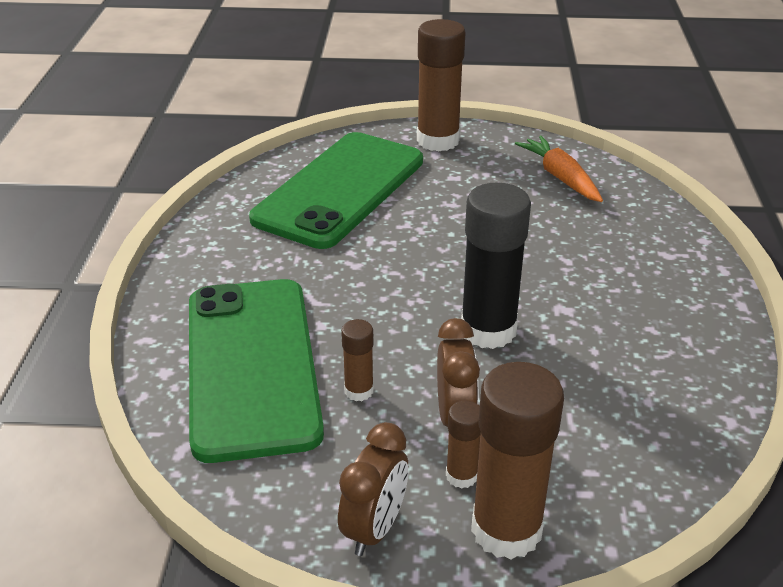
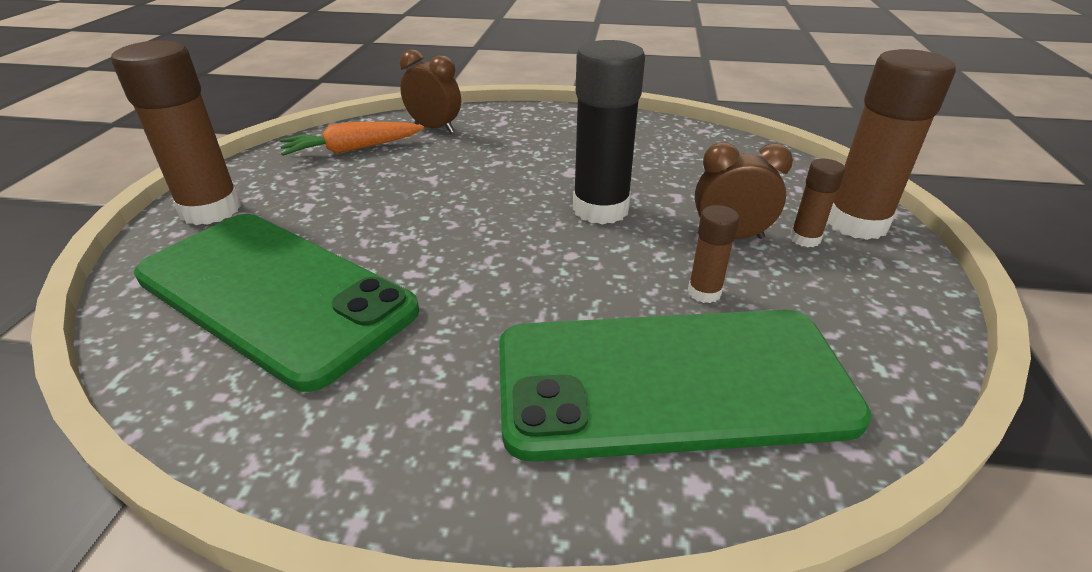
camera: 85 degrees left, 0 degrees up
(374, 528) = (895, 290): brown clock -> brown clock (434, 128)

